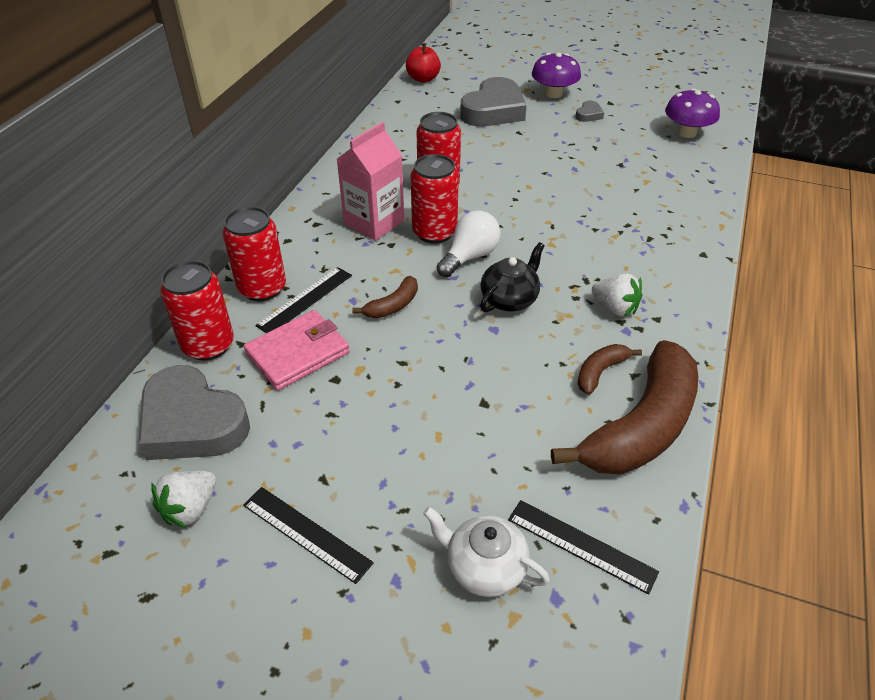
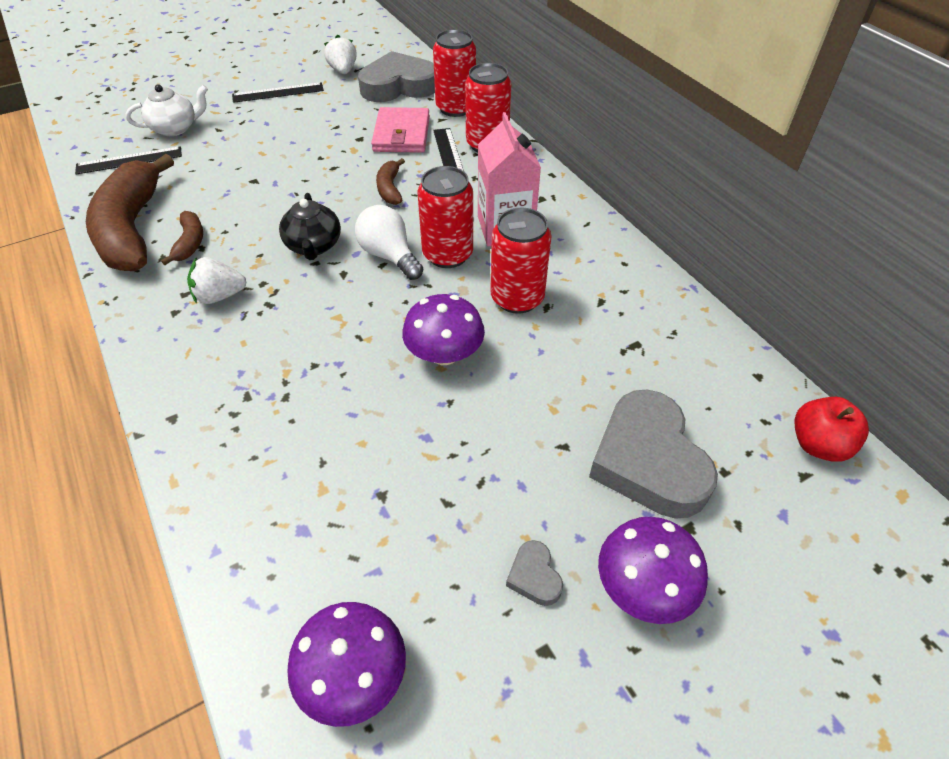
camera: 130 degrees right, 5 degrees up
(470, 256) = (389, 256): white light bulb -> white light bulb turned 150 degrees clockwise
(518, 189) = (444, 354): none -> purple mushroom

